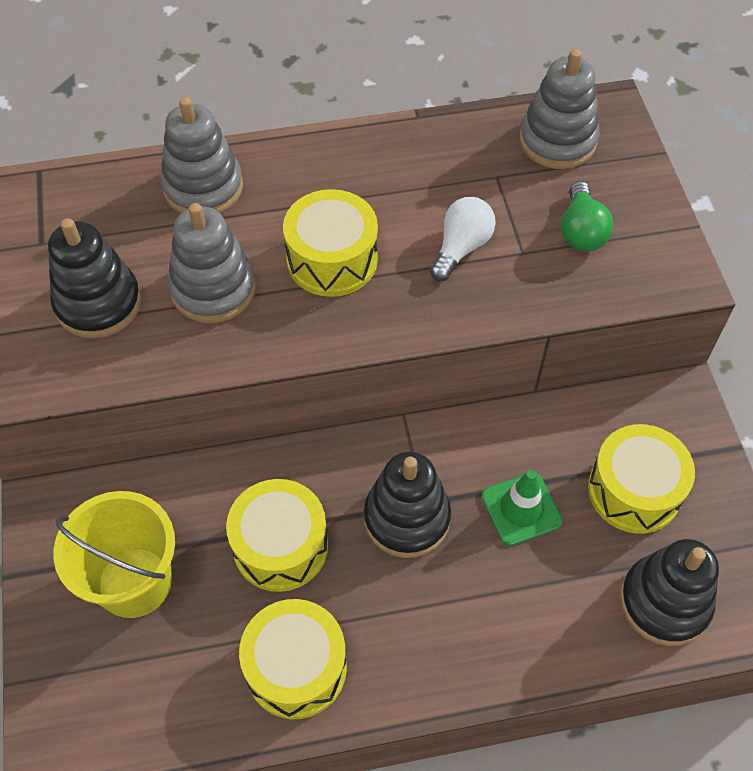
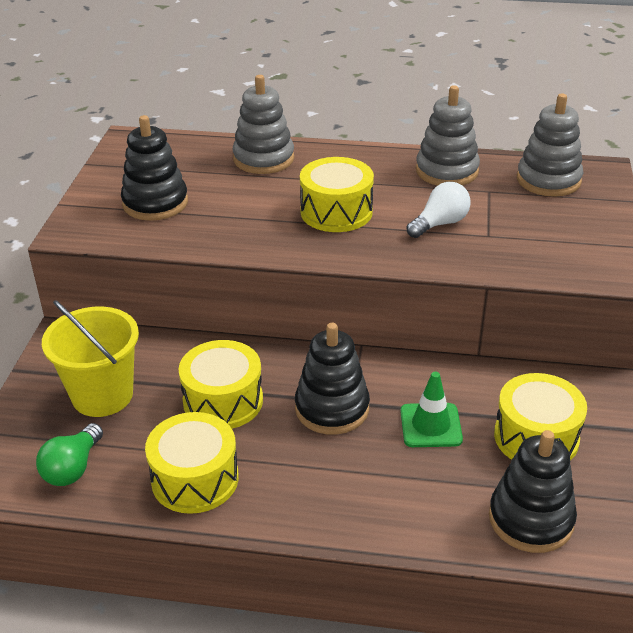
camera: 20 degrees right, 20 degrees down
(213, 289) = (240, 211): grey stacking toy -> grey stacking toy (447, 171)
(581, 231) = (543, 232): green light bulb -> green light bulb (73, 468)

